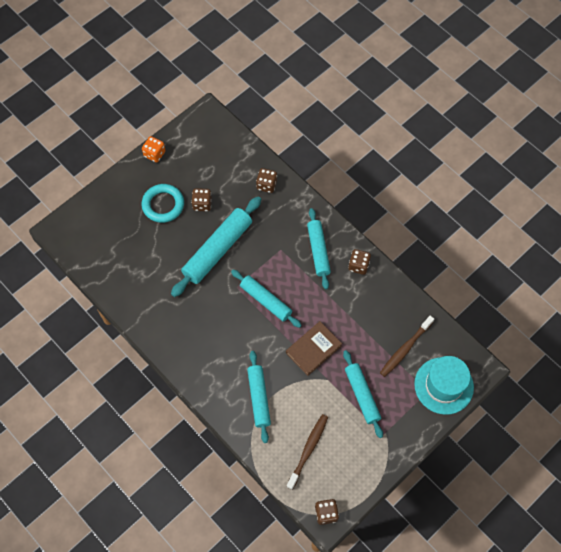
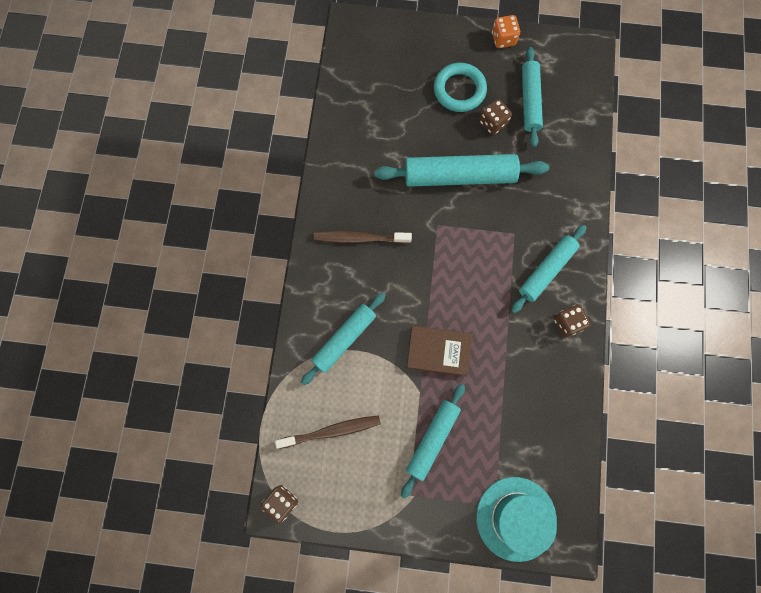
camera: 50 degrees right, 10 degrees up
(266, 185) = (569, 164): brown dice -> none
(266, 300) = (448, 264): turquoise rolling pin -> turquoise rolling pin (530, 101)
(405, 349) = (520, 444): brown toothbrush -> brown toothbrush (360, 238)

